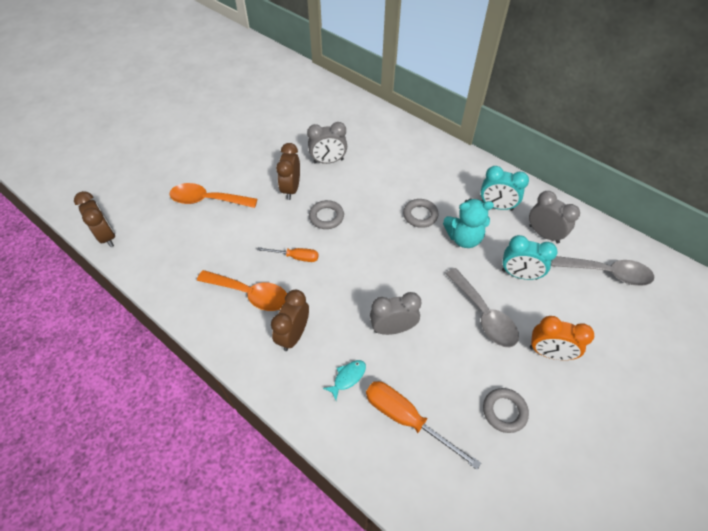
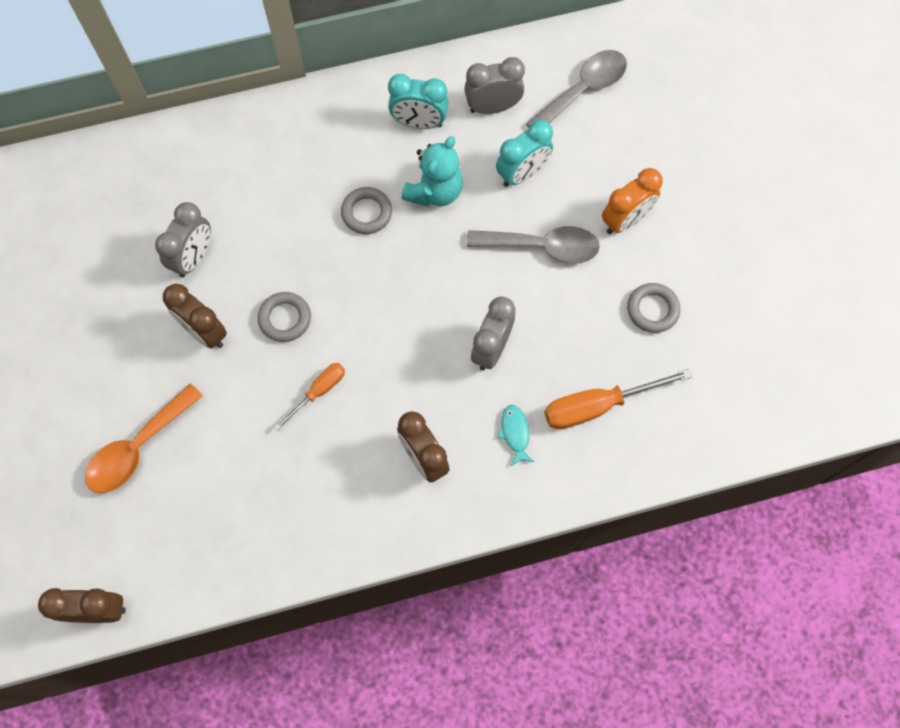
camera: 55 degrees left, 15 degrees up
(250, 294) = (333, 474): orange spoon -> none
(496, 206) = (419, 123): turquoise clock -> turquoise clock turned 45 degrees clockwise

